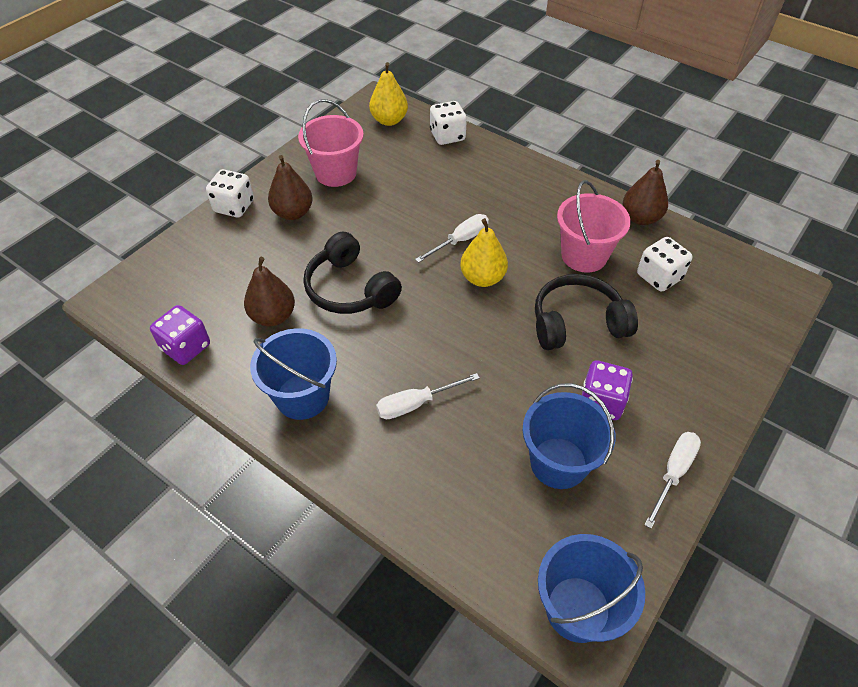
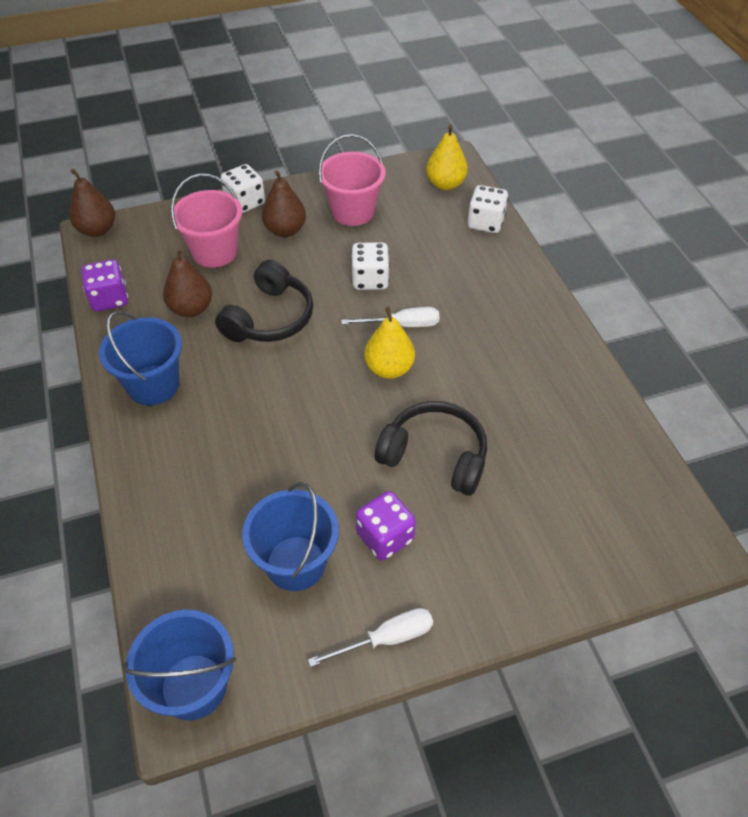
camera: 35 degrees right, 0 degrees up
(350, 289) = (270, 318): black headphones -> black headphones turned 150 degrees counterclockwise
(416, 404) = (230, 442): white screwdriver -> none
(584, 255) = (505, 399): pink bucket -> pink bucket (214, 252)
(640, 218) = (601, 393): brown pear -> brown pear (97, 230)
(659, 277) = (560, 459): white dice -> white dice (370, 280)

